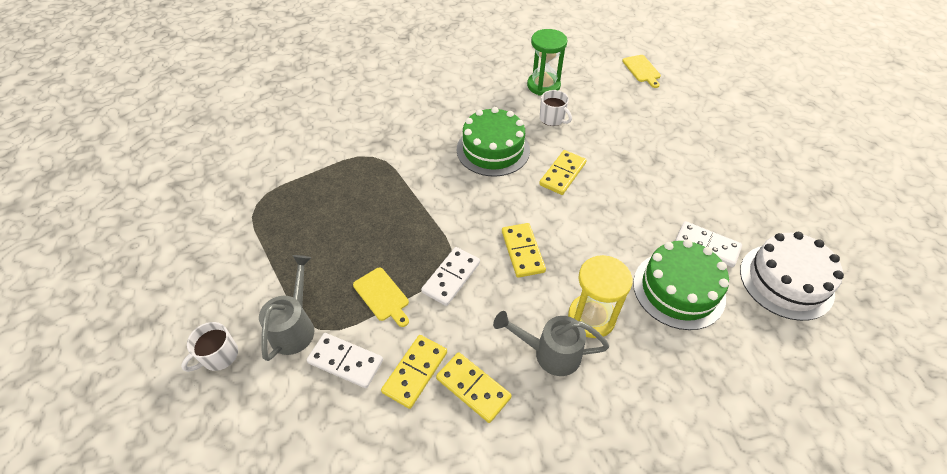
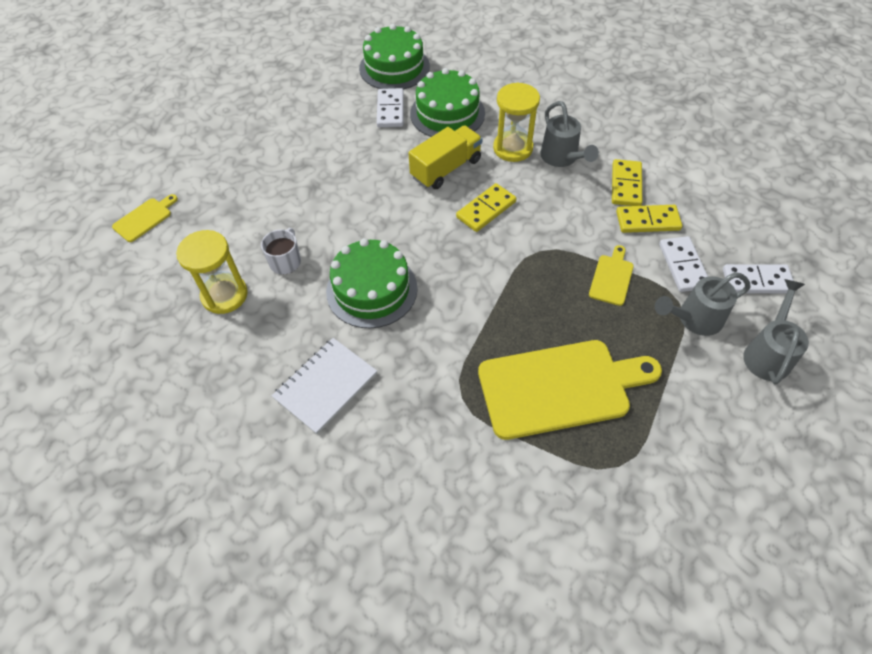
camera: 120 degrees left, 5 degrees up
(219, 356) = (767, 354): white mug -> grey watering can
(330, 206) = (560, 387): none -> yellow cutting board
(437, 104) = (325, 386): none -> white notebook
(451, 277) = (552, 242): white domino -> white domino (757, 281)
(543, 85) = (224, 295): green hourglass -> yellow hourglass
(562, 174) = (369, 220): yellow domino -> none
(593, 249) = (446, 169): none -> yellow truck
(786, 281) = (394, 67): white cake -> green cake

